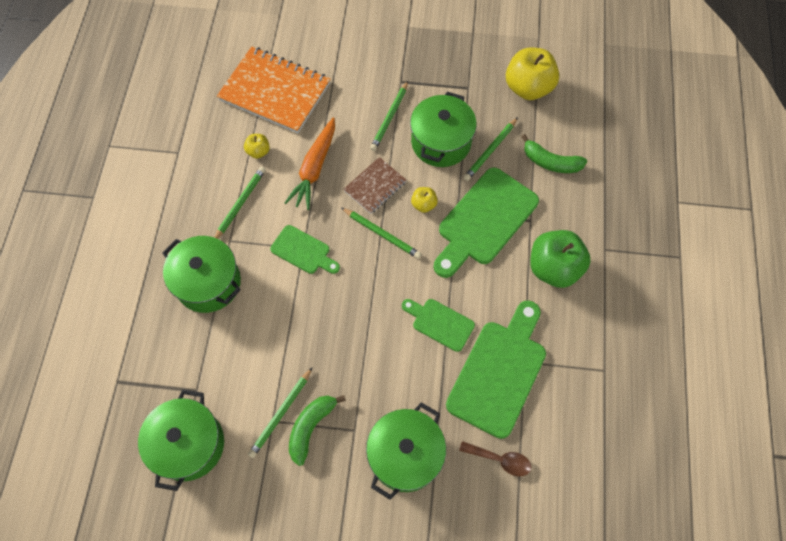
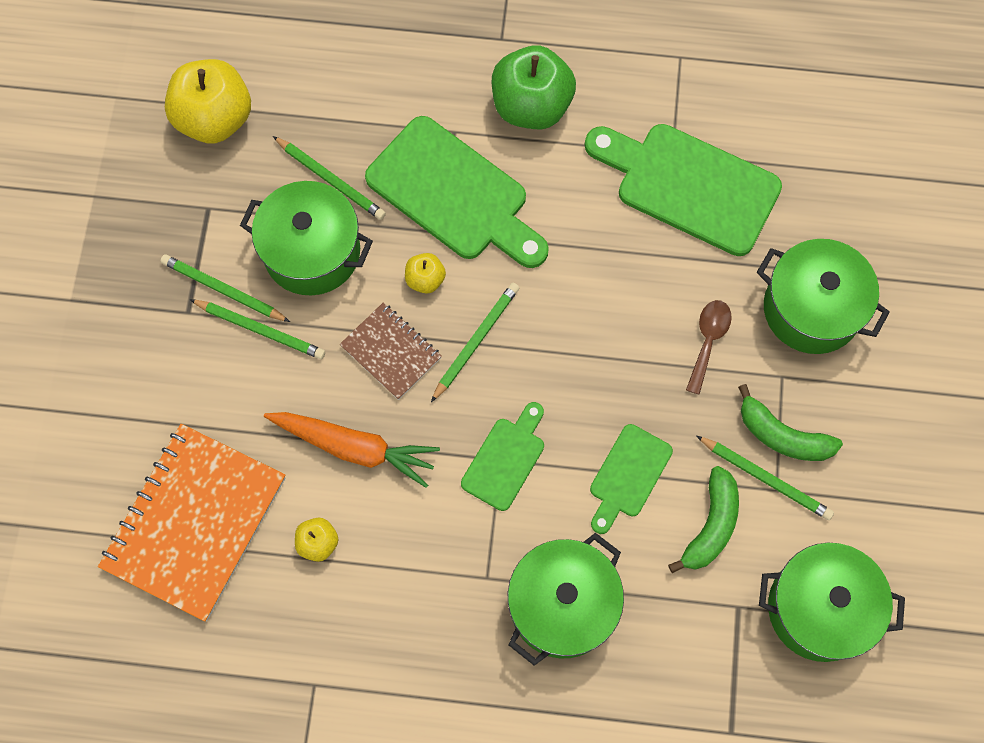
camera: 90 degrees left, 5 degrees up
(240, 204) = (419, 566): green pencil -> green pencil (224, 290)
(440, 323) = (620, 260): green cutting board -> green cutting board (628, 475)
(500, 460) = (808, 191): brown spoon -> brown spoon (708, 341)
(550, 162) = (355, 97): green banana -> green banana (711, 525)

